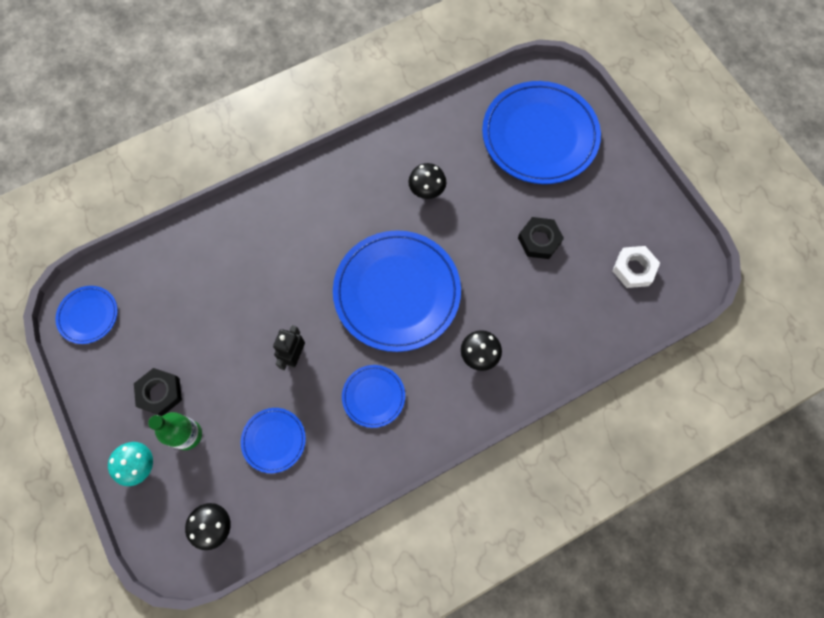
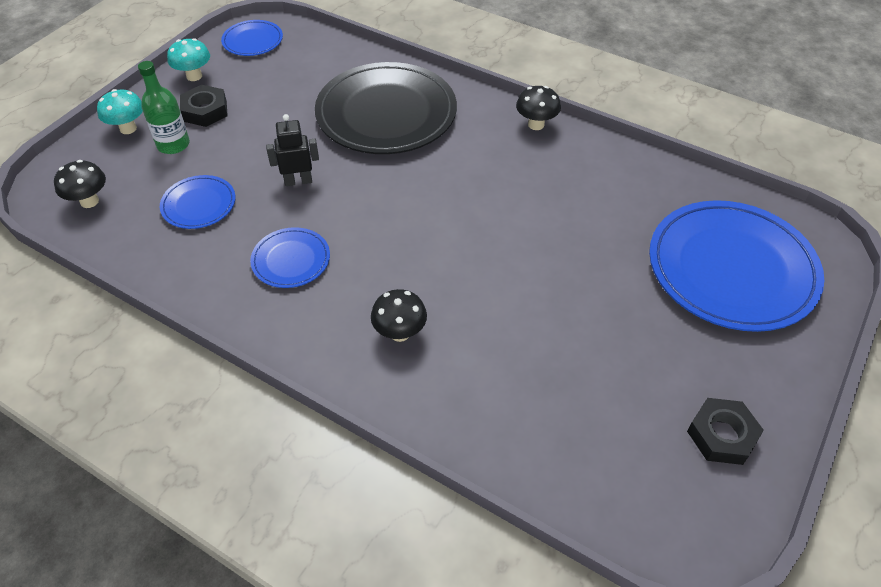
camera: 60 degrees right, 20 degrees down
(104, 384) = (194, 76): none -> turquoise mushroom
(260, 256) = (386, 113): none -> black plate
(397, 292) = (424, 227): blue plate -> none
(427, 191) = (564, 200): black mushroom -> black mushroom (536, 124)
(539, 240) = (594, 328): black nut -> black nut (722, 435)
(633, 269) = (643, 453): white nut -> none

